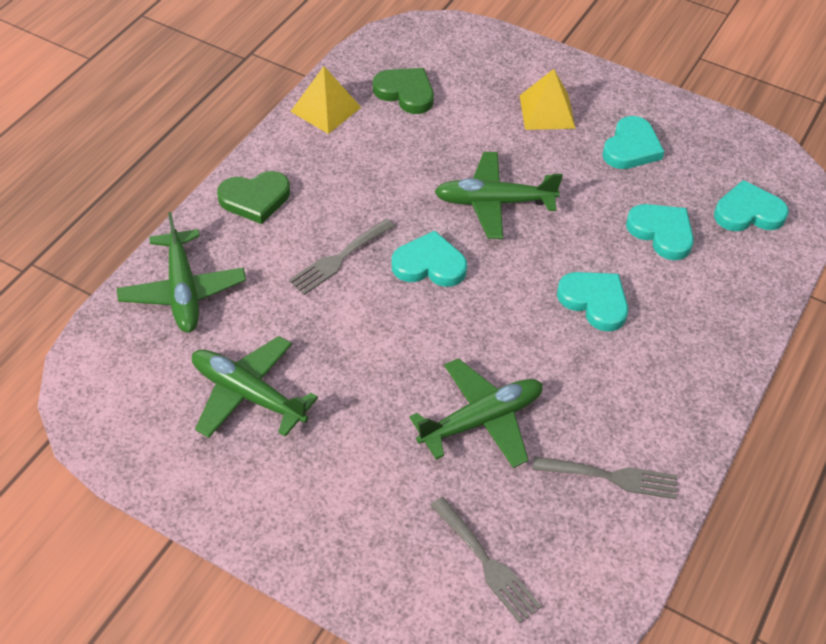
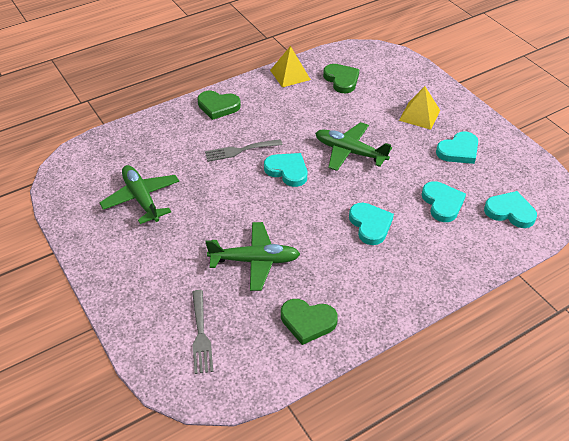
camera: 30 degrees right, 5 degrees down
(183, 291) = (148, 138): green plane -> none
(611, 477) = (307, 322): grey fork -> green heart

